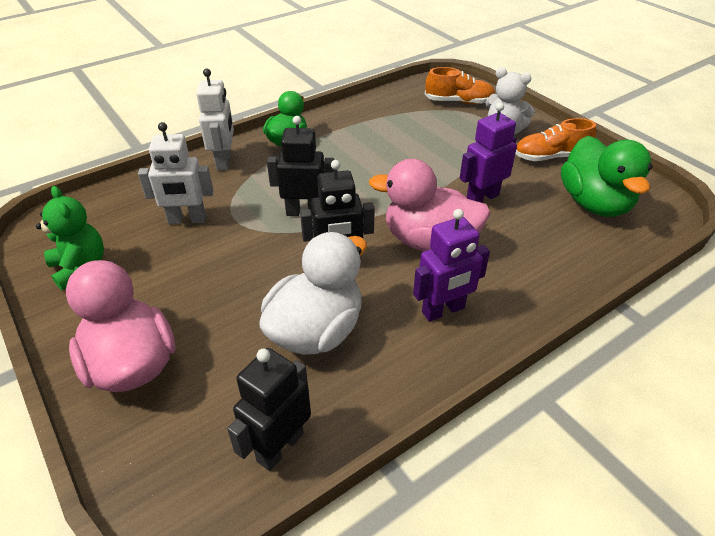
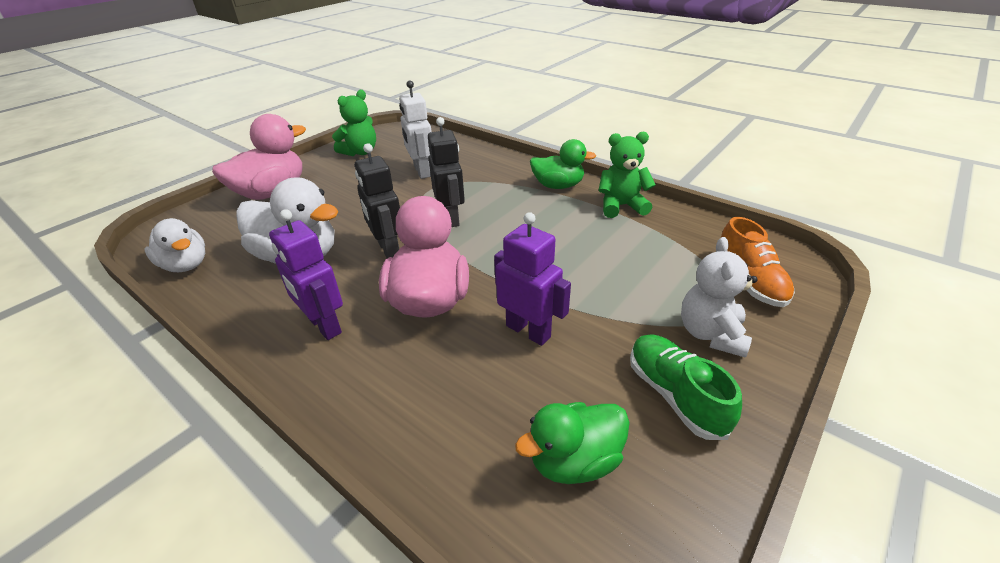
camera: 75 degrees right, 5 degrees down
(224, 161) = (507, 166): white robot -> none
(280, 447) = (186, 265): black robot -> white duck
(343, 120) = (621, 206): none -> green teddy bear
(550, 157) = (675, 395): orange shoe -> green shoe
(594, 203) = (574, 460): green duck -> green duck, size x0.65

